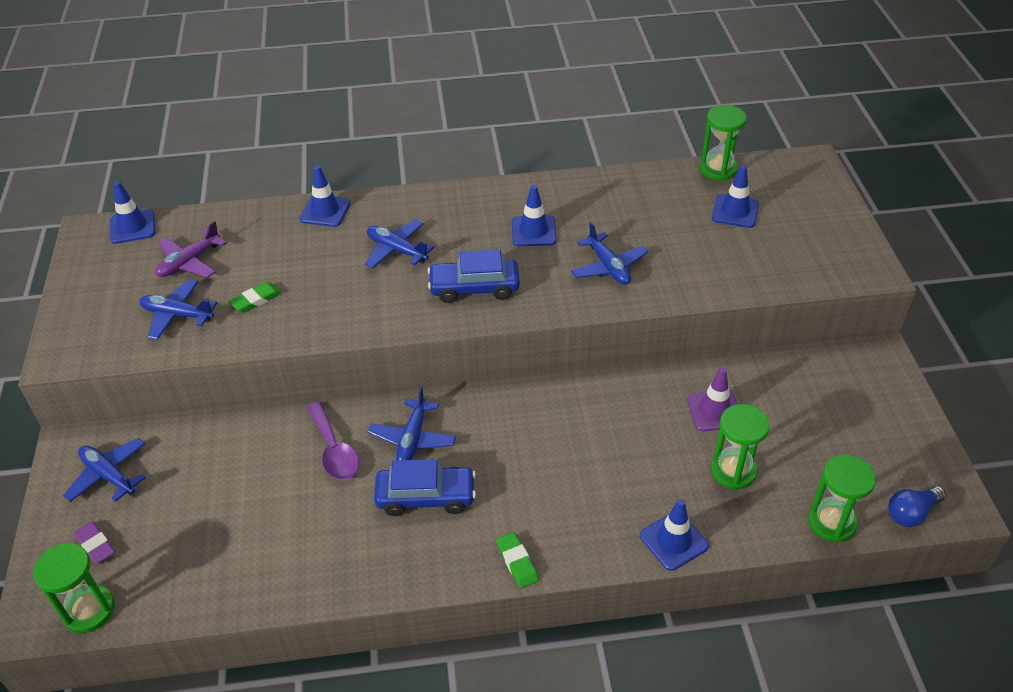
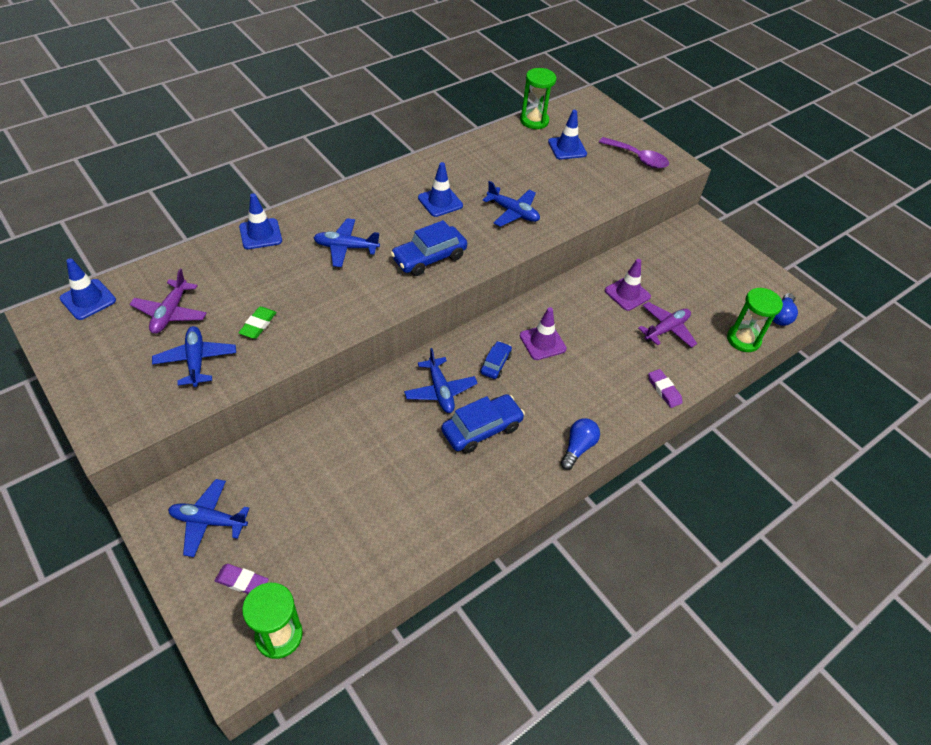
camera: 35 degrees left, 5 degrees up
(177, 315) = (196, 361): blue plane -> blue plane turned 90 degrees clockwise
(334, 450) = (387, 423): purple spoon -> purple spoon (638, 158)
(493, 433) = (495, 364): none -> blue car
(517, 562) = (578, 448): green eraser -> blue light bulb
(565, 429) = (542, 342): none -> purple traffic cone
(673, 541) = (664, 390): blue traffic cone -> purple eraser
(733, 471) = (666, 329): green hourglass -> purple plane

